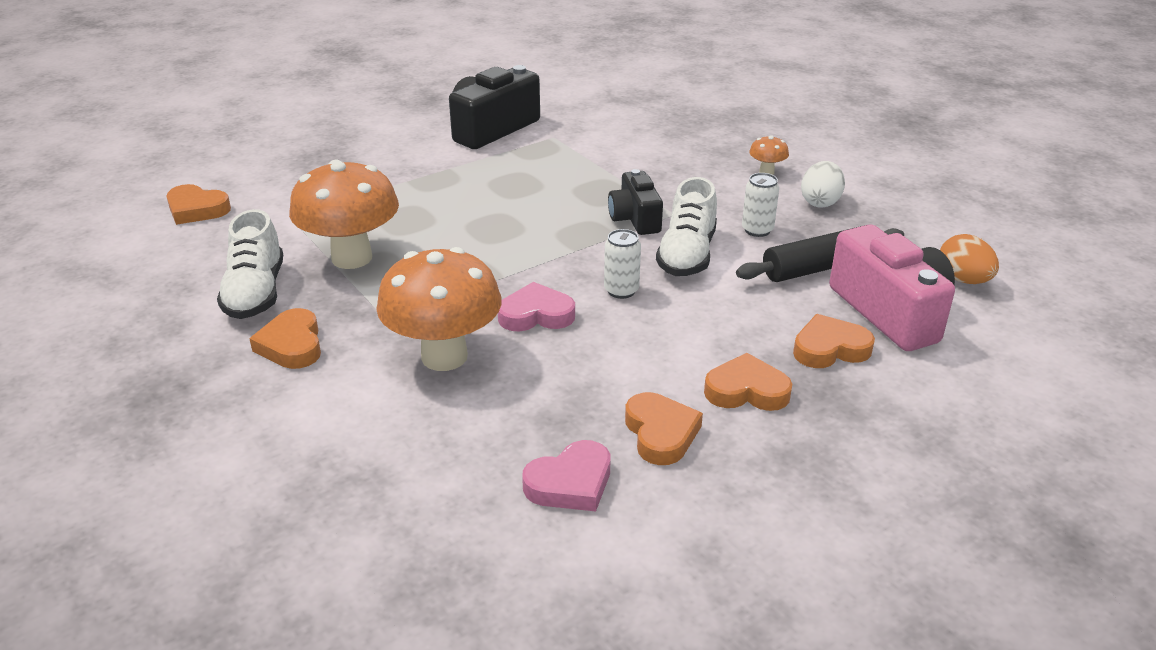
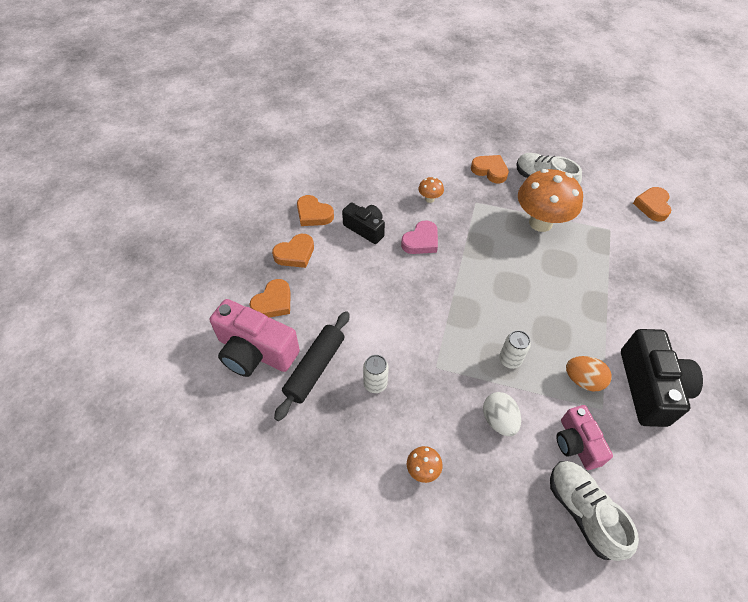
camera: 140 degrees right, 20 degrees up
(197, 209) = (652, 206): orange heart -> orange heart turned 60 degrees counterclockwise
(444, 356) = (429, 199): orange mushroom -> orange mushroom, size x0.43
(570, 483) = (327, 179): pink heart -> none
(607, 134) = (576, 443): none -> pink camera
(621, 290) = (400, 280): white can -> white can (510, 360)
(635, 219) = (452, 345): black camera -> black camera (365, 229)
(687, 255) = (394, 330): white shoe -> white shoe (583, 512)
(820, 202) = (358, 451): white egg -> white egg (498, 420)
(963, 280) = (224, 413): orange egg -> orange egg (583, 380)

